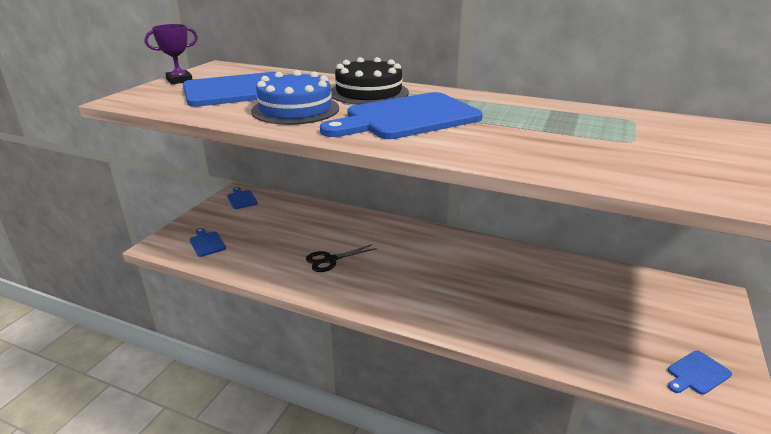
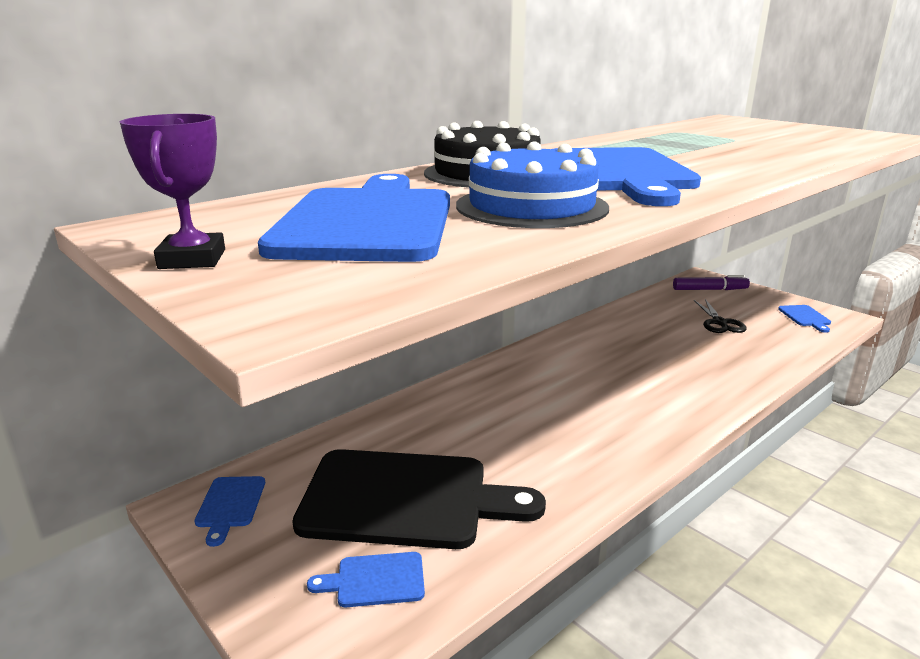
camera: 65 degrees left, 5 degrees down
(241, 199) = (230, 505): blue cutting board -> blue cutting board turned 90 degrees counterclockwise
(264, 235) = (405, 499): none -> black cutting board
(330, 260) = (533, 448): black scissors -> black scissors (719, 323)
(686, 302) = (709, 289): none -> purple marker

